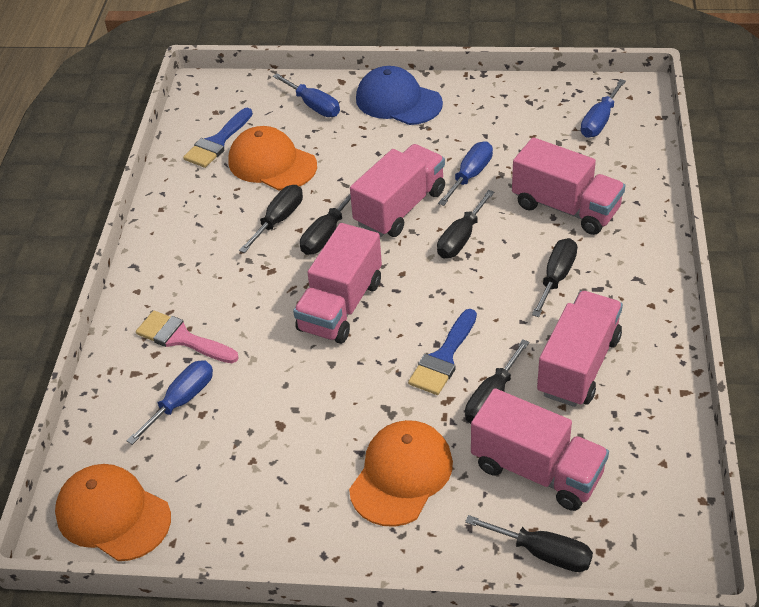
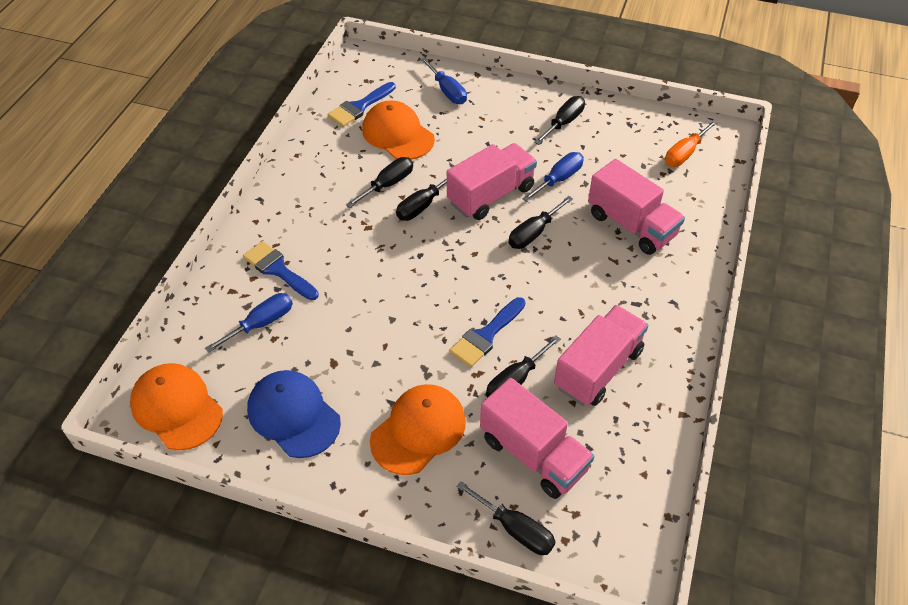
camera: 10 degrees right, 5 degrees up
(182, 338) = (278, 270): pink brush -> blue brush
(340, 306) = (415, 270): pink truck -> none
(398, 101) = (519, 101): blue cap -> blue cap (293, 415)
(556, 277) = (603, 285): black screwdriver -> black screwdriver (563, 122)
(599, 121) = (684, 154): blue screwdriver -> orange screwdriver

